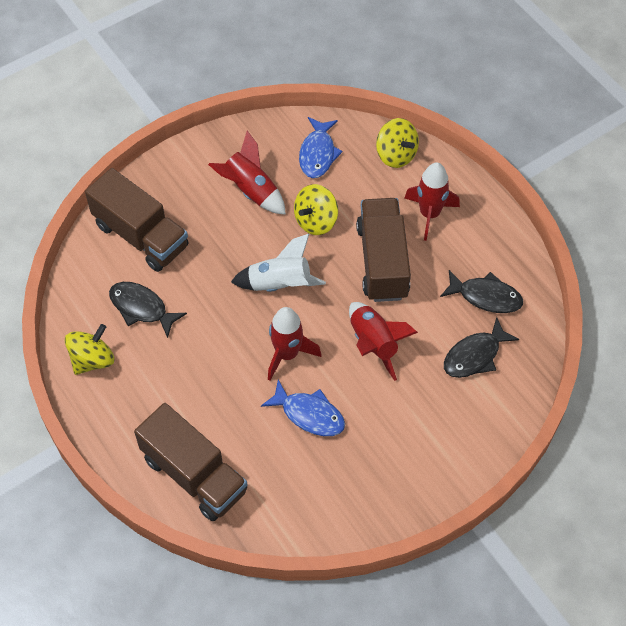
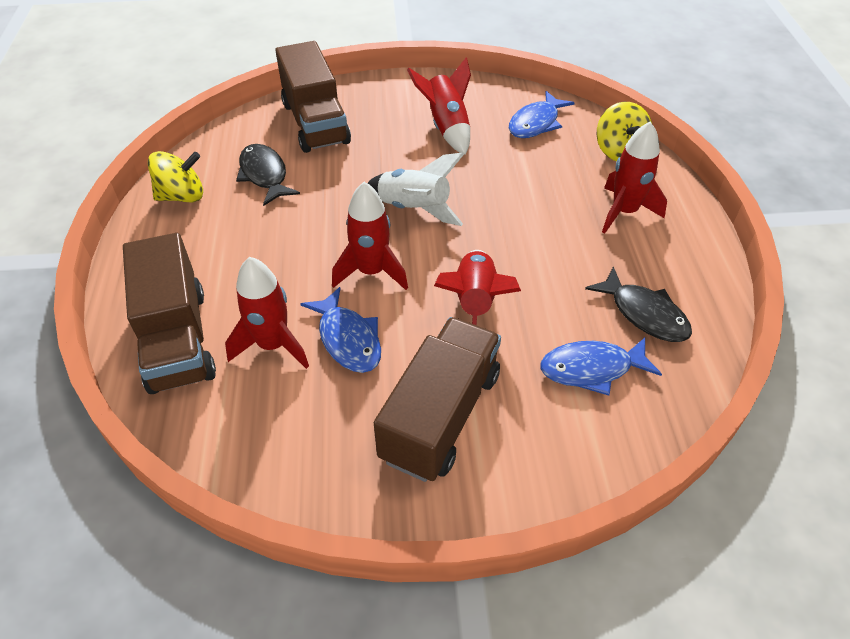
camera: 30 degrees right, 10 degrees down
(263, 444) = (273, 345): none -> red rocket
(316, 221) = (493, 172): yellow spinning top -> none
(382, 261) = (540, 232): brown truck -> brown truck (440, 416)
(475, 355) = (591, 369): black fish -> blue fish

